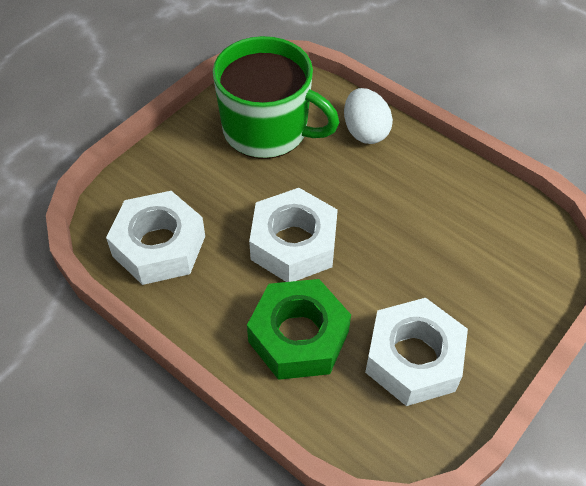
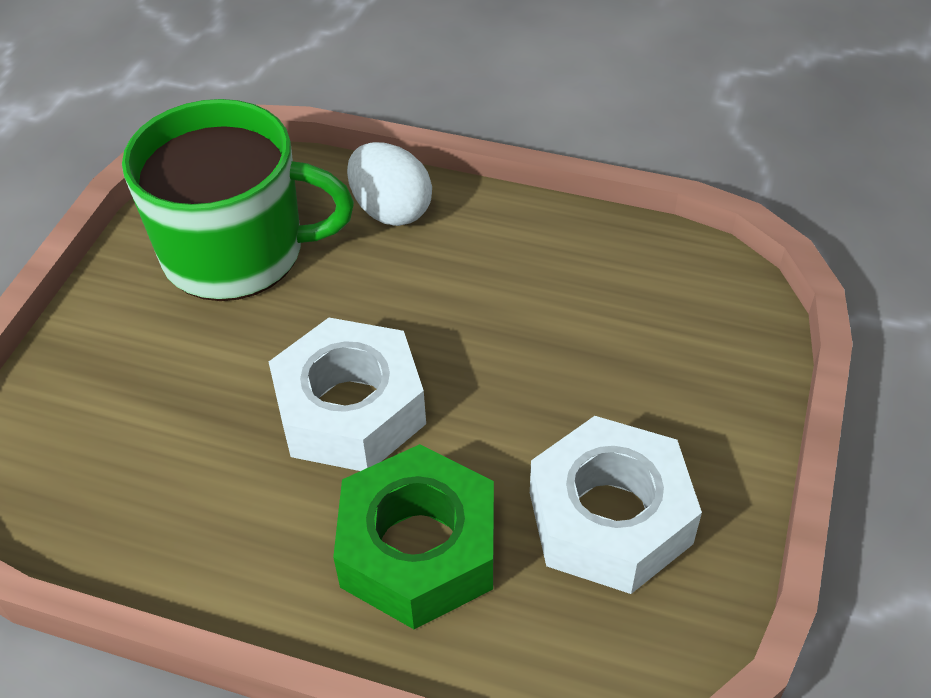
camera: 20 degrees left, 5 degrees down
(159, 246) = (127, 487): white nut -> none

